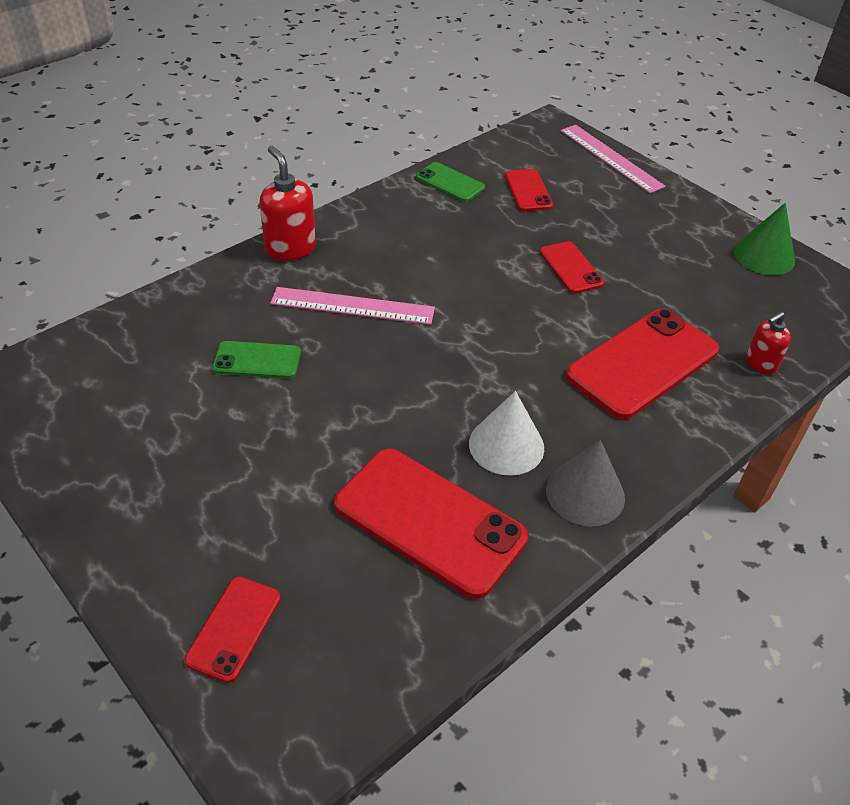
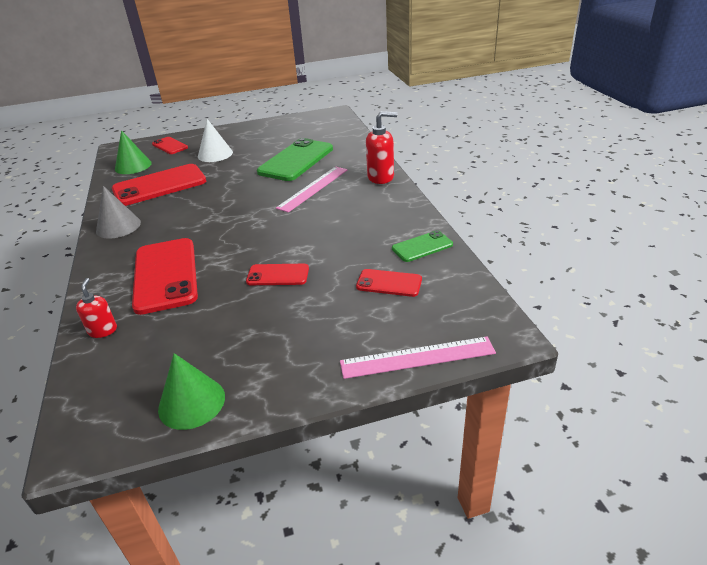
camera: 120 degrees right, 10 degrees down
(257, 360) = (296, 160): green phone -> green phone, size x1.91
(365, 638) = (133, 166): none -> green cone
(506, 445) = (171, 212): white cone -> white cone (215, 154)

